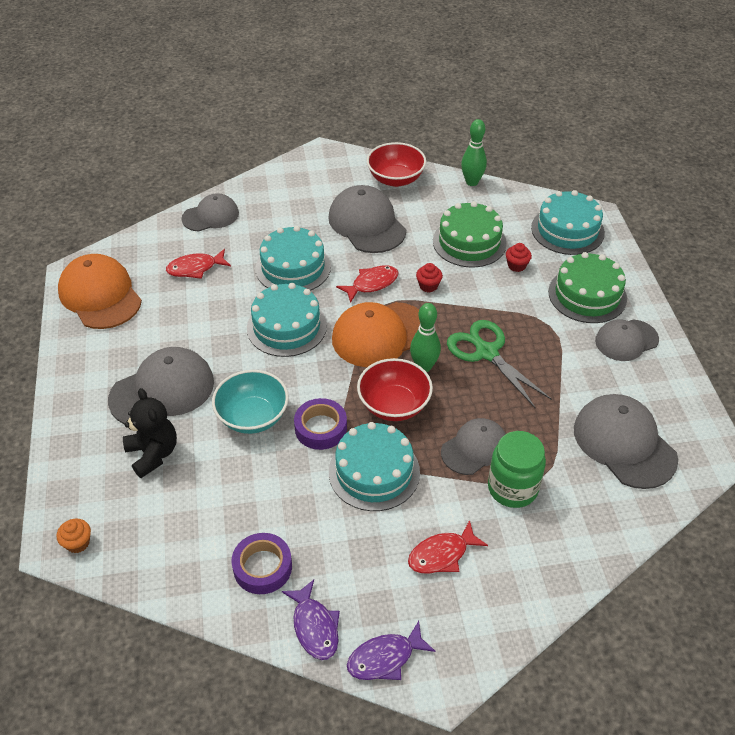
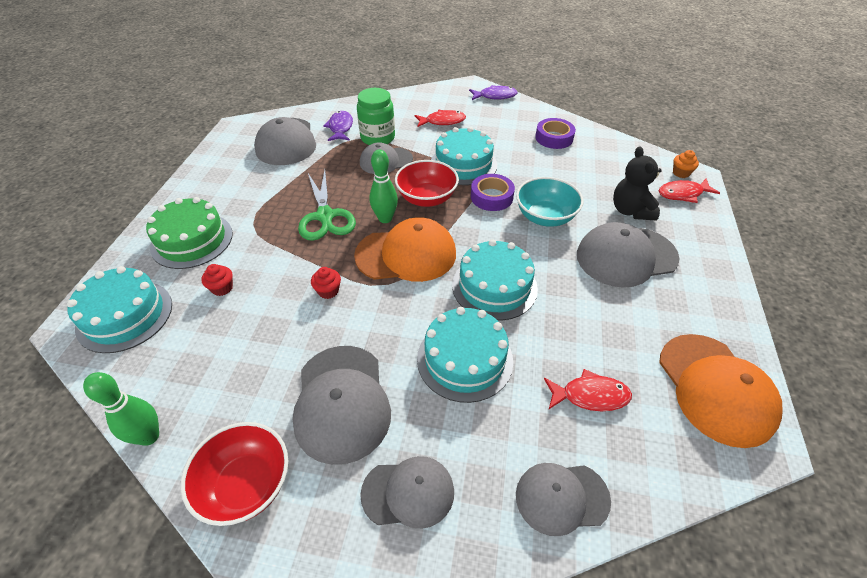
camera: 160 degrees left, 0 degrees up
(314, 626) = (529, 112): purple fish -> purple fish (340, 127)
(372, 284) = (385, 310): red fish -> red fish (683, 194)
(469, 242) = (242, 333): green cake -> none
(626, 340) = (207, 197): grey cap -> grey cap (408, 492)

